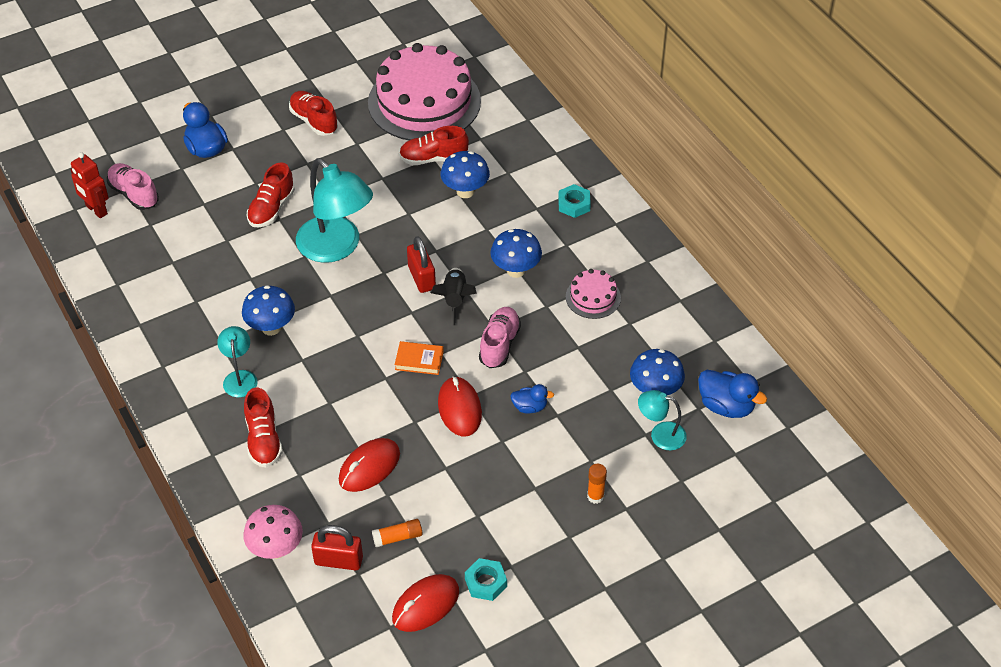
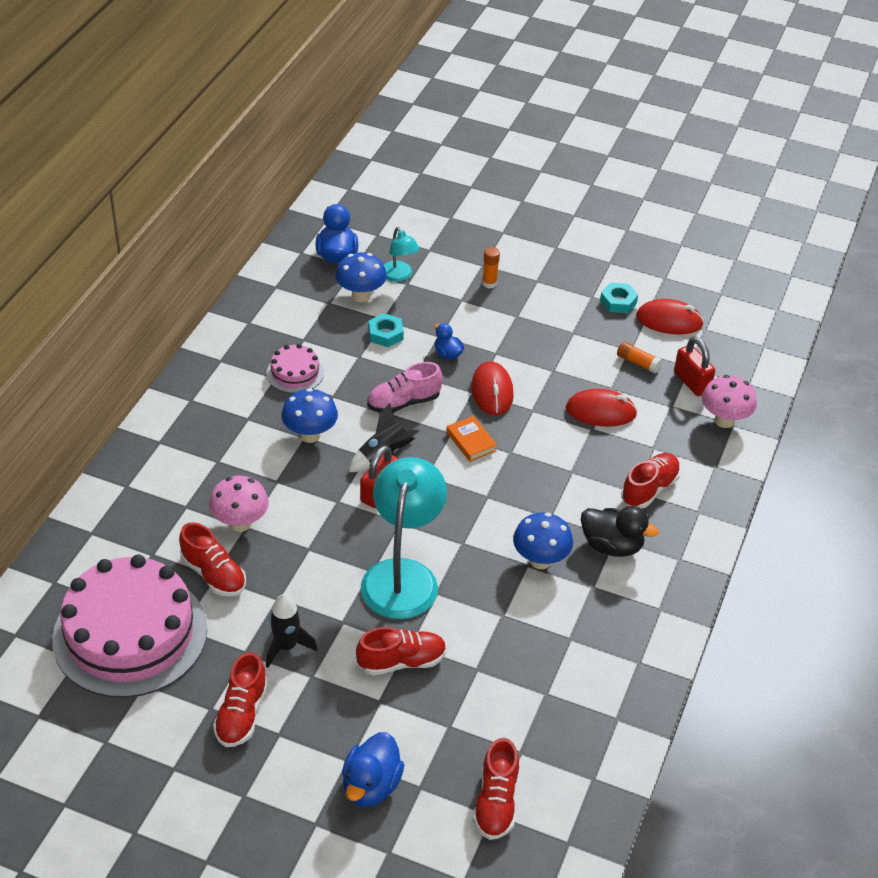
camera: 130 degrees left, 5 degrees down
(96, 210) = (550, 820): red robot -> none
(134, 194) = (496, 802): pink shoe -> red shoe
(240, 377) = (612, 546): turquoise lamp -> black duck
(340, 163) = (286, 647): none -> black rocket
(459, 409) = (492, 391): red mouse -> red mouse turned 45 degrees counterclockwise
(465, 191) = (240, 523): blue mushroom -> pink mushroom
(574, 204) = (189, 438): turquoise nut -> turquoise nut (385, 334)

